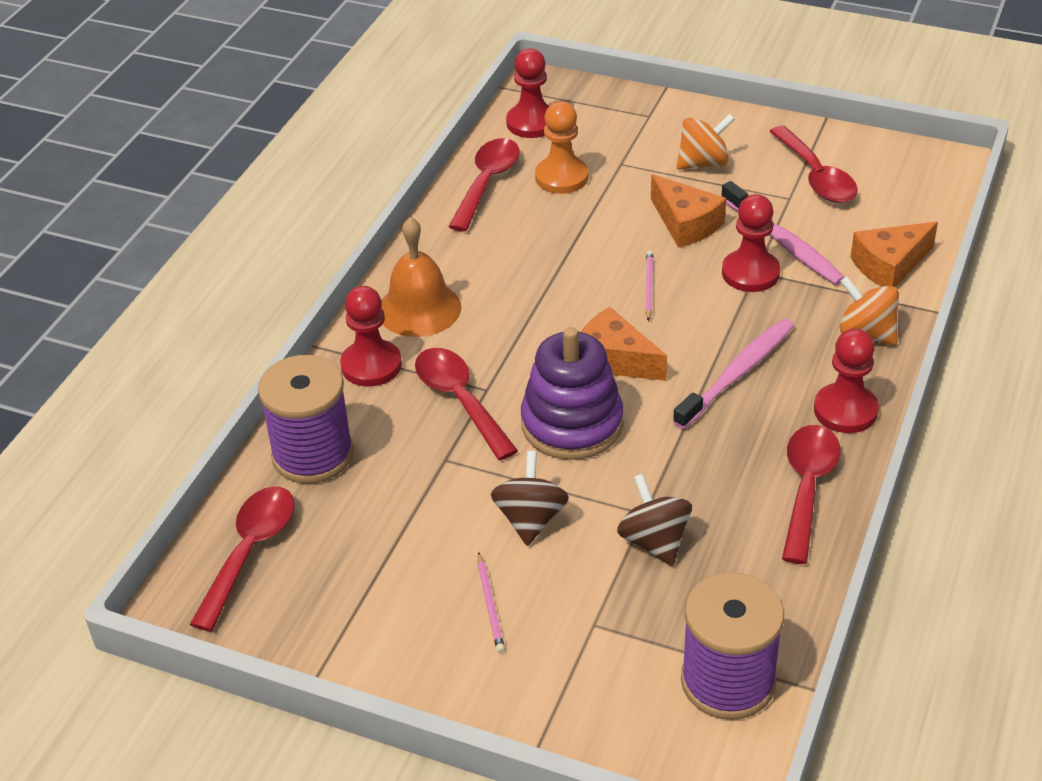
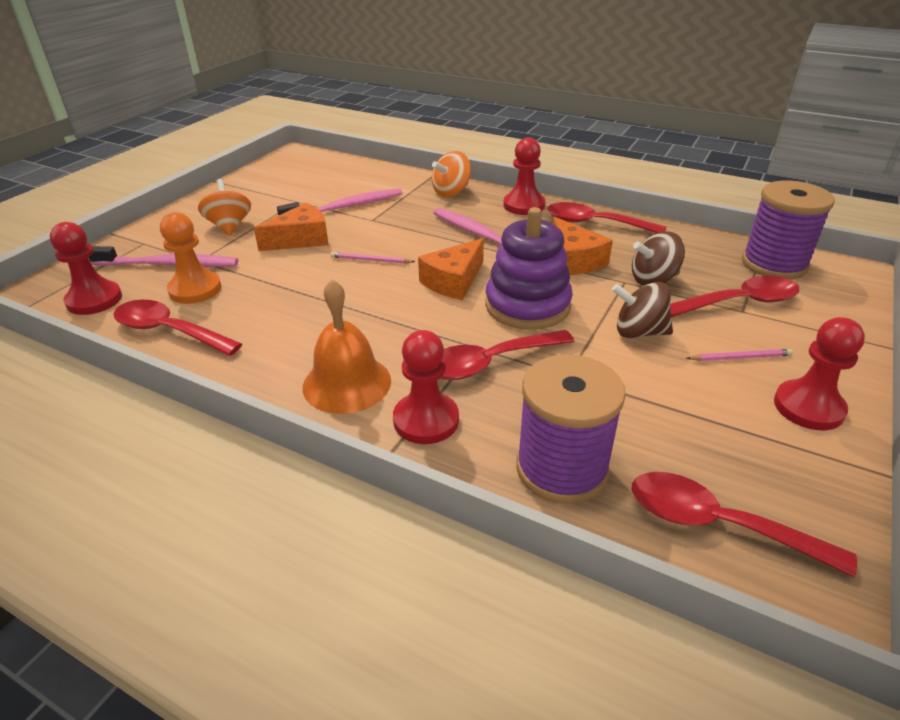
camera: 85 degrees left, 5 degrees down
(606, 146) = (169, 265): none -> pink toothbrush
(750, 273) = (373, 221): red pawn -> red pawn (808, 407)
(816, 176) = (279, 190): red spoon -> red spoon (740, 302)
(889, 265) = (388, 179): orange cheese -> orange cheese (574, 260)

